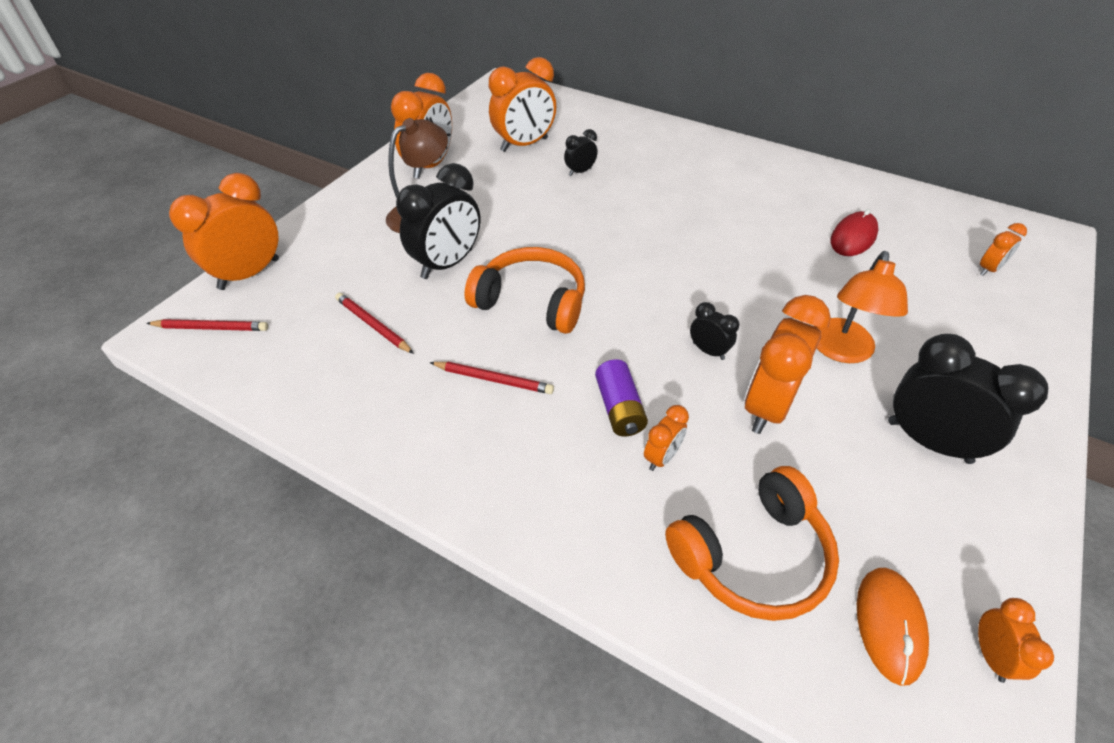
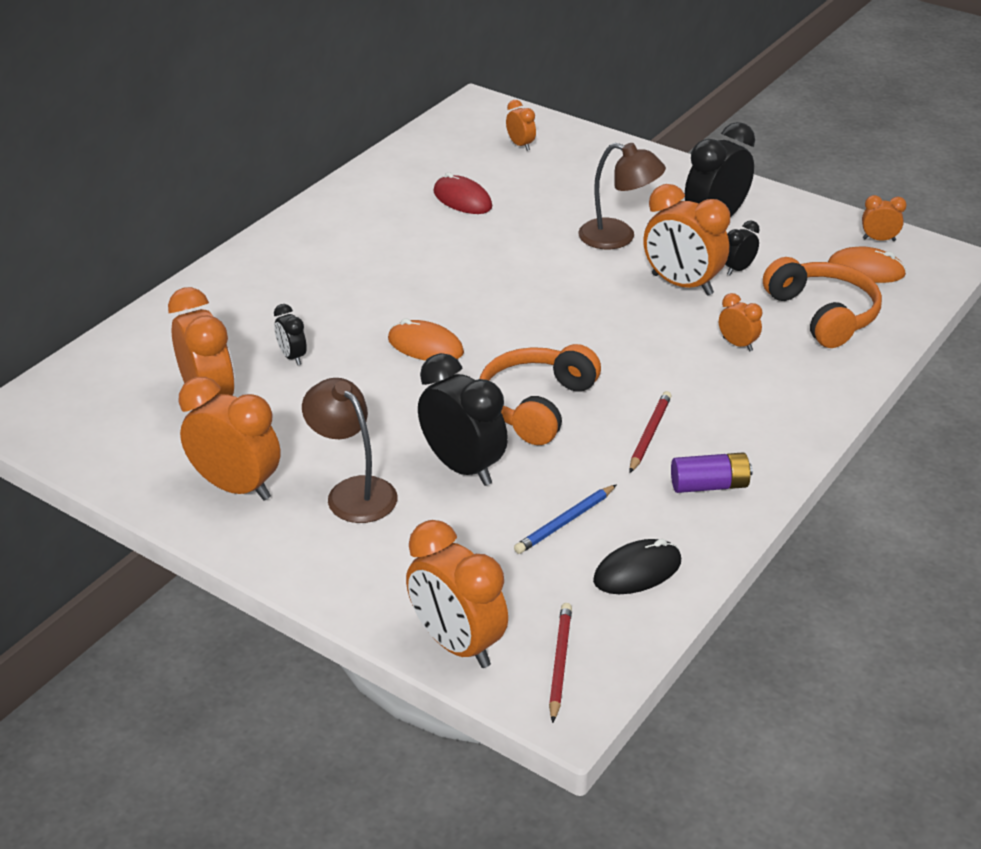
camera: 85 degrees left, 10 degrees down
(303, 372) = (637, 571): none -> black mouse
(373, 325) = (565, 522): red pencil -> blue pencil
(607, 233) = (425, 346): none -> orange mouse
(619, 408) = (685, 361): purple battery -> purple battery (709, 485)
(708, 351) = (615, 305): black clock -> black clock (738, 269)
(841, 351) = (618, 237): orange lamp -> brown lamp

